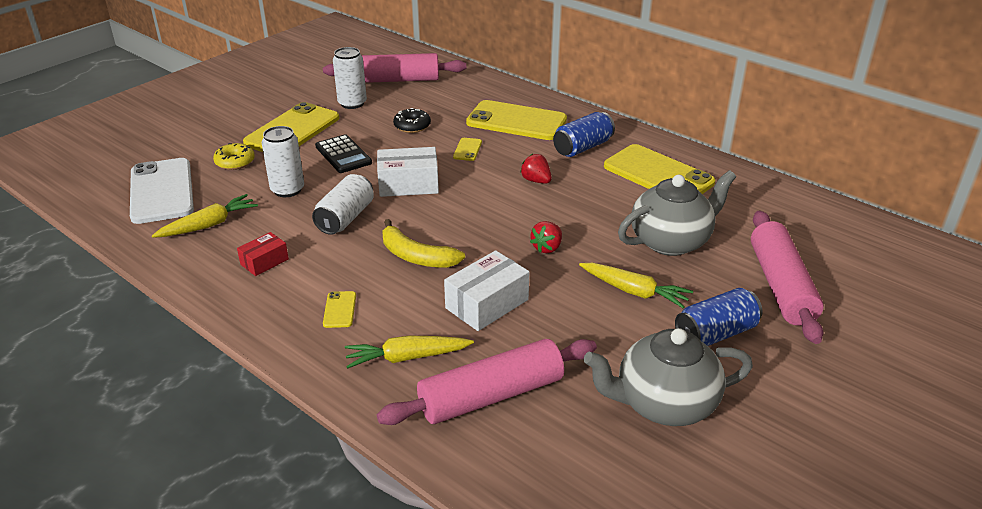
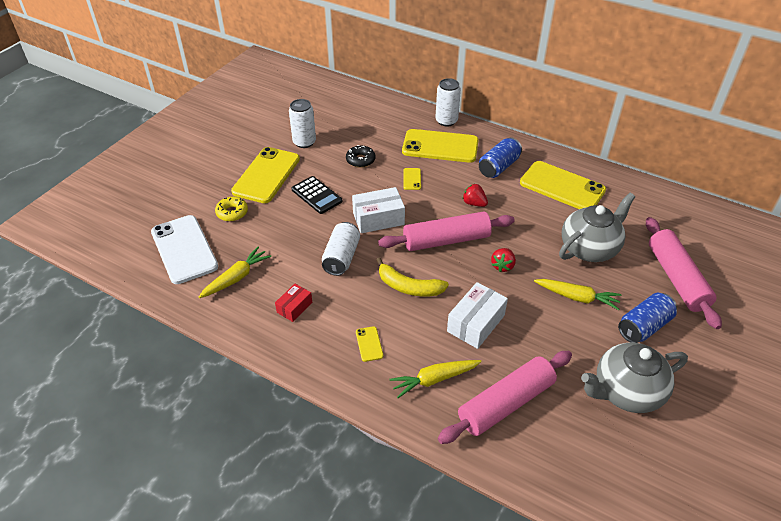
camera: 10 degrees left, 10 degrees up
(287, 190) = (285, 235): white can -> white can (446, 121)
(395, 80) = (330, 114): pink rolling pin -> pink rolling pin (446, 240)

